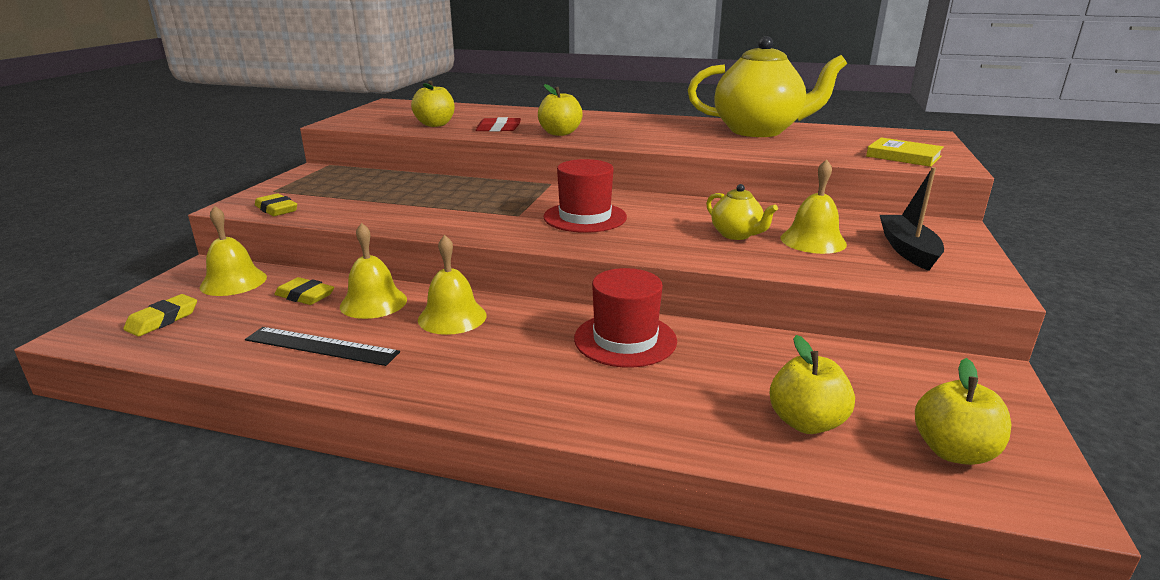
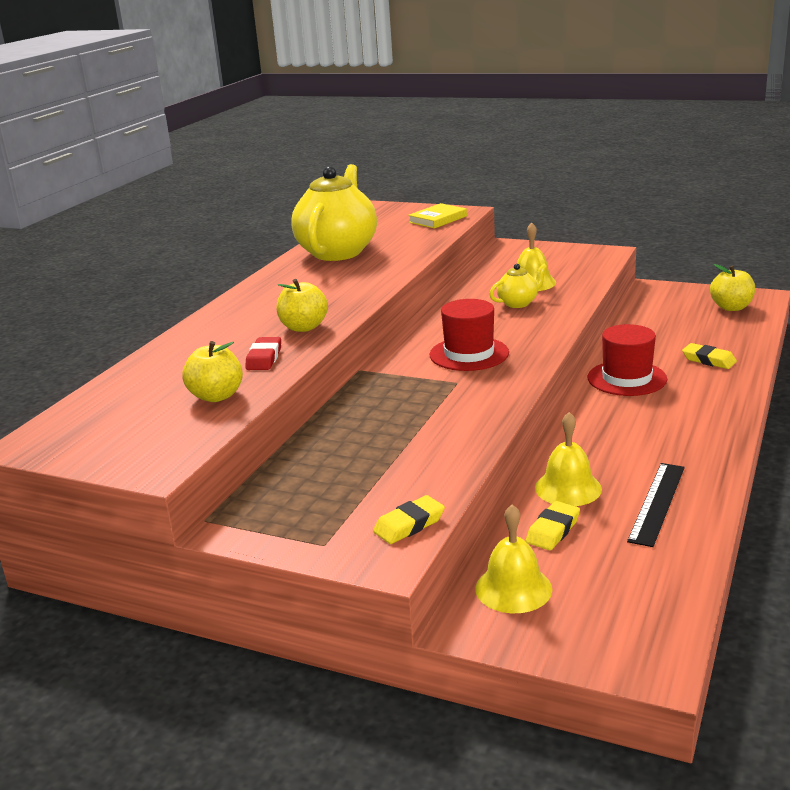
camera: 80 degrees left, 0 degrees up
(162, 320) = (615, 614): yellow eraser -> yellow eraser (708, 360)
(452, 317) = (596, 446): yellow bell -> none
(806, 422) = (716, 335): yellow apple -> none
(908, 250) = (550, 261): black boat -> none

